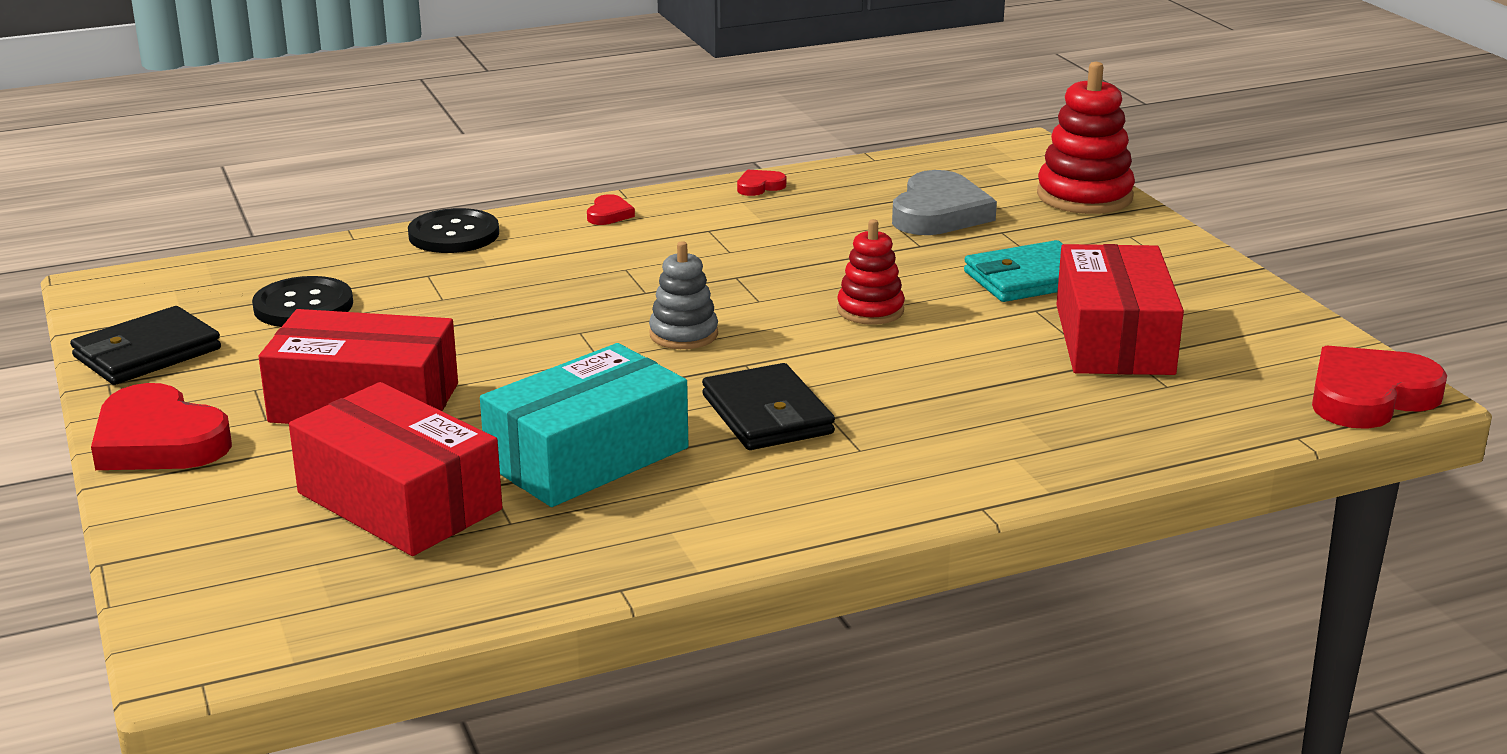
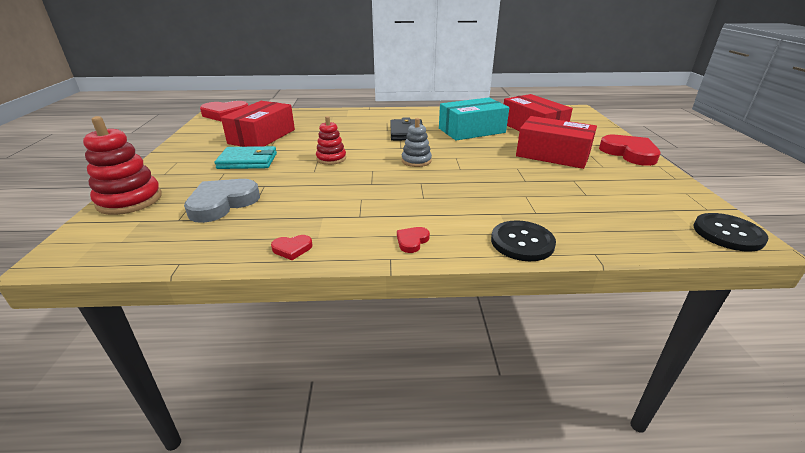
camera: 160 degrees left, 5 degrees up
(147, 353) = (670, 189): black wallet -> none
(303, 306) = (602, 203): black button -> black button (728, 233)

